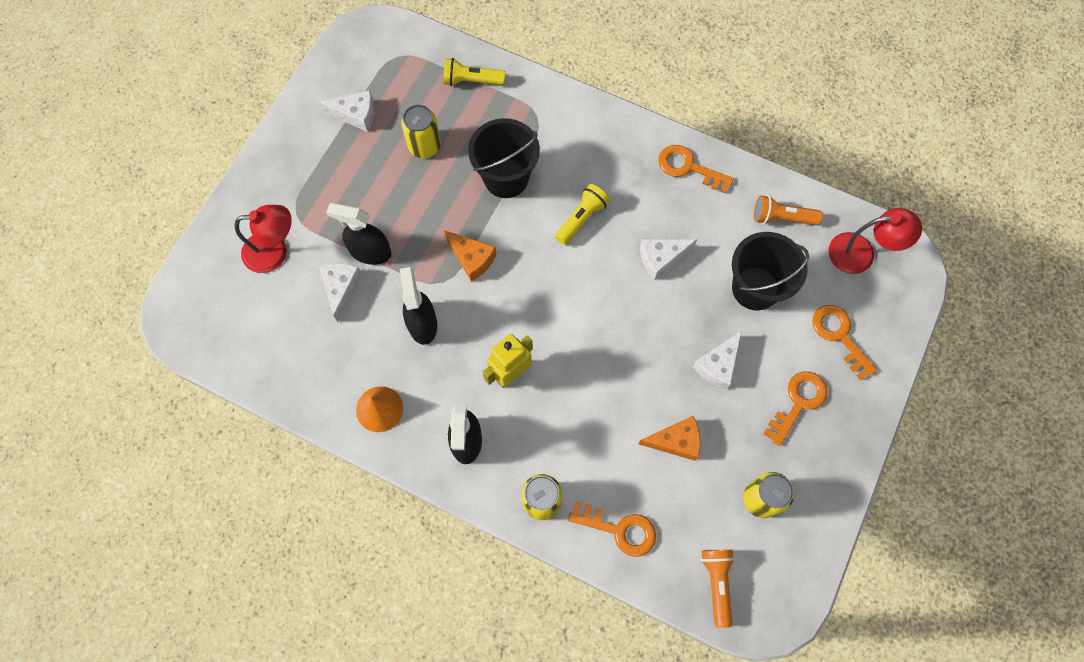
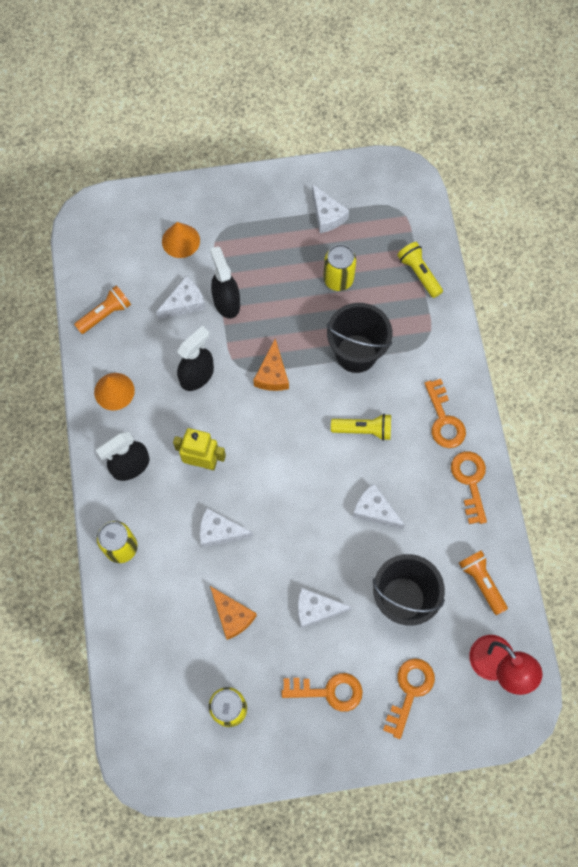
camera: 55 degrees right, 0 degrees up
(275, 251) = (180, 241): red lamp -> orange cone
(589, 401) = (219, 531): none -> white cheese
(619, 529) = (136, 616): orange key -> orange key (444, 420)
(717, 583) = (142, 714): orange flashlight -> orange flashlight (105, 314)

